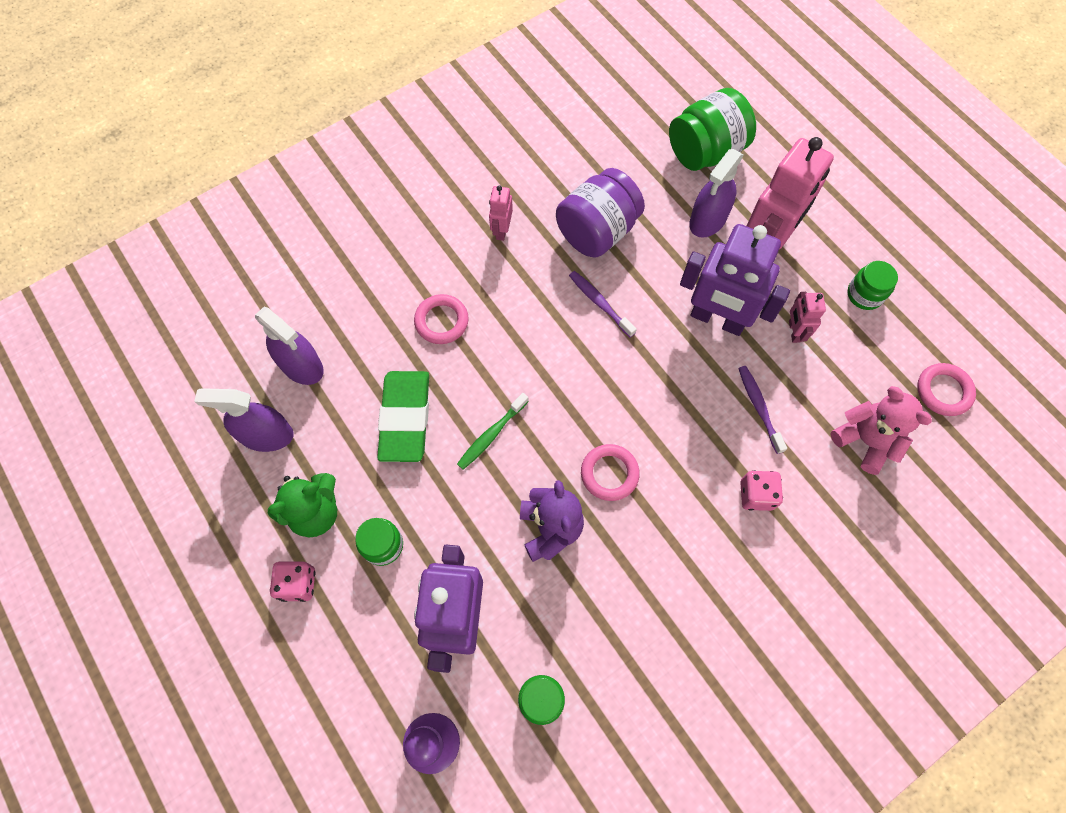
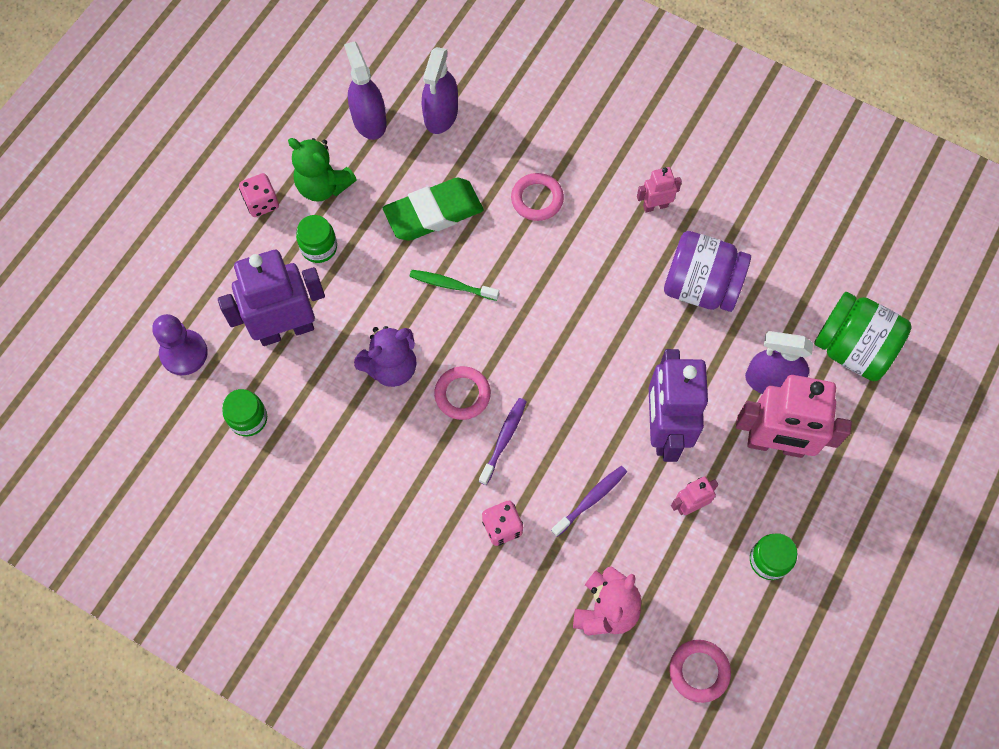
camera: 65 degrees right, 0 degrees up
(600, 303) = (625, 320): purple toothbrush -> purple toothbrush (504, 439)

